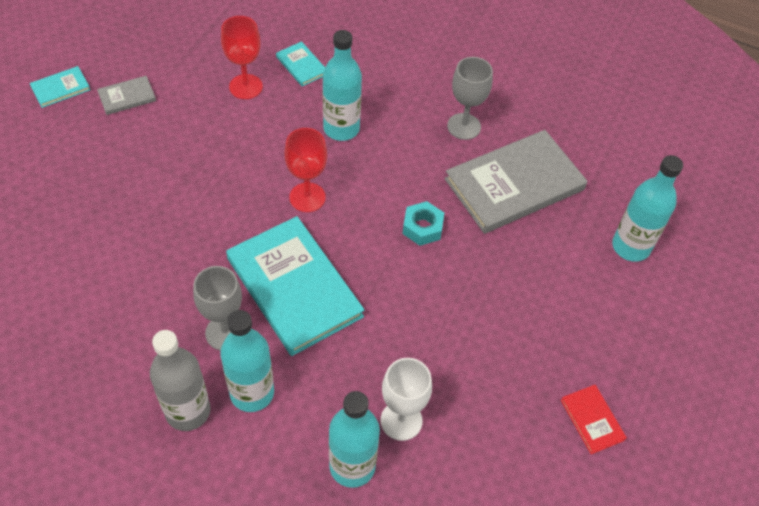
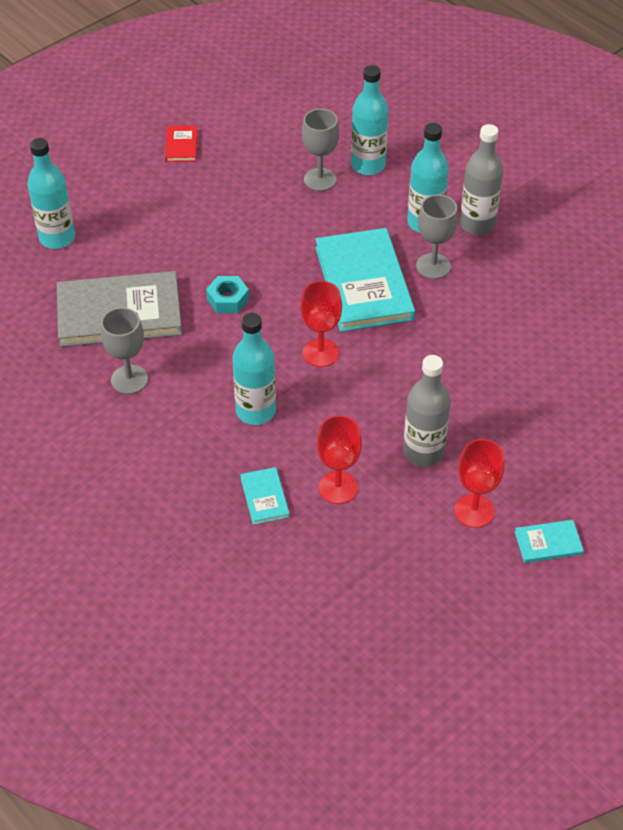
camera: 155 degrees left, 5 degrees down
(127, 97) = (474, 511): grey book -> red goblet
(182, 132) = (423, 452): none -> grey bottle
(401, 420) = (320, 179): white goblet -> grey goblet

